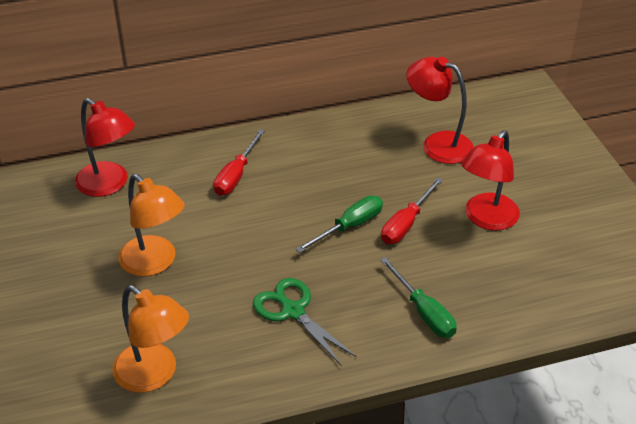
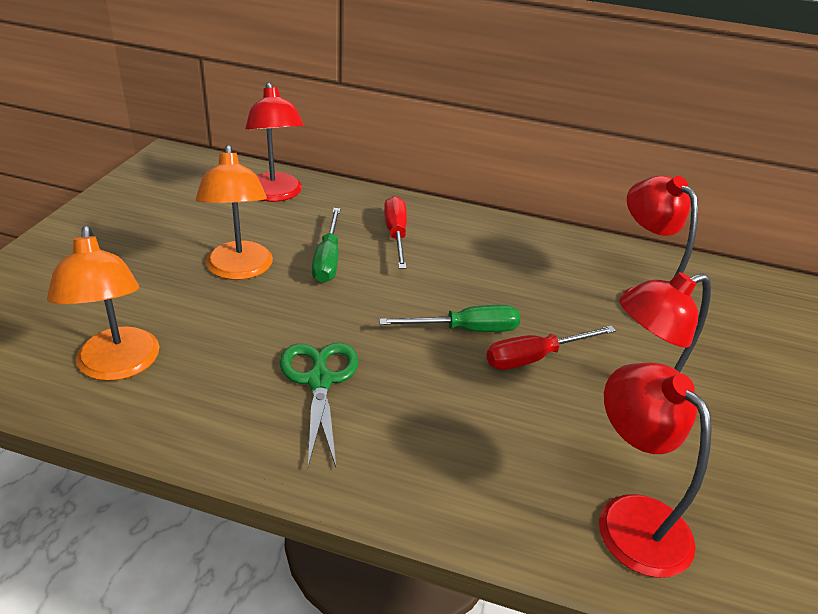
camera: 30 degrees right, 5 degrees down
(236, 175) = (396, 235): red screwdriver -> red screwdriver turned 120 degrees clockwise
(424, 312) = (468, 463): green screwdriver -> green screwdriver (328, 259)
(527, 294) = (630, 518): none -> red lamp

